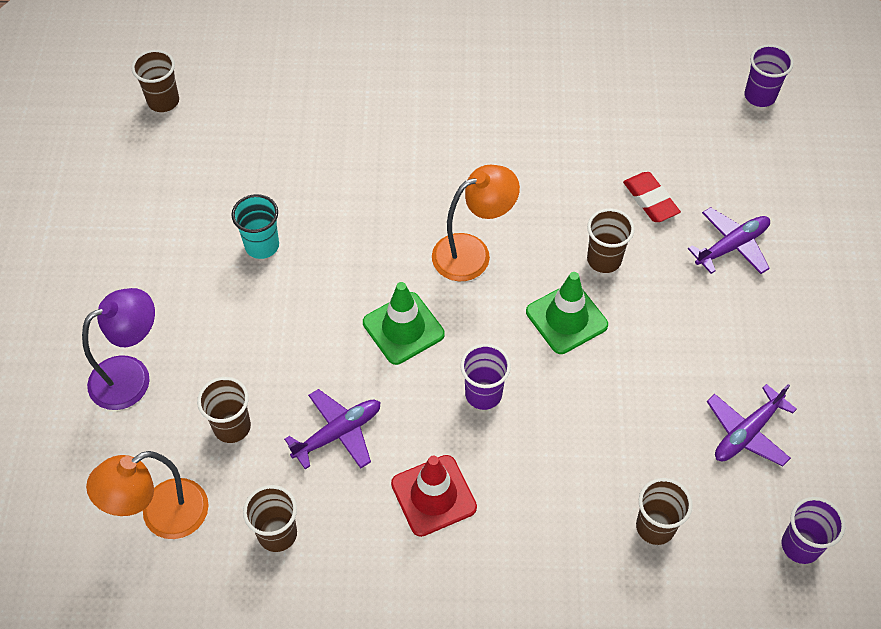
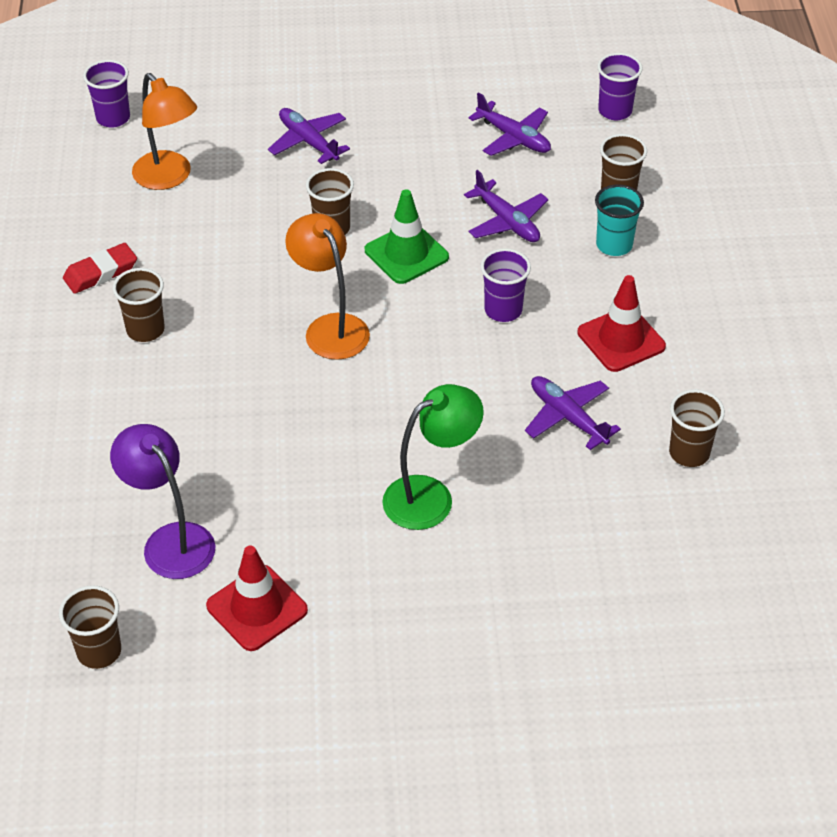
camera: 95 degrees left, 10 degrees down
(131, 376) = (529, 610): purple lamp -> purple lamp (170, 540)
(162, 516) = (693, 551): orange lamp -> orange lamp (169, 178)
(178, 193) = (257, 608): none -> red traffic cone
(232, 427) = (577, 506): brown cup -> brown cup (145, 330)
(262, 246) = (334, 511): turquoise cup -> turquoise cup (614, 245)
(265, 315) = (431, 496): none -> green lamp
(403, 328) = (433, 376): green traffic cone -> none
(611, 411) = (507, 221): none -> purple plane
(650, 200) = (253, 196): red eraser -> red eraser (100, 272)

